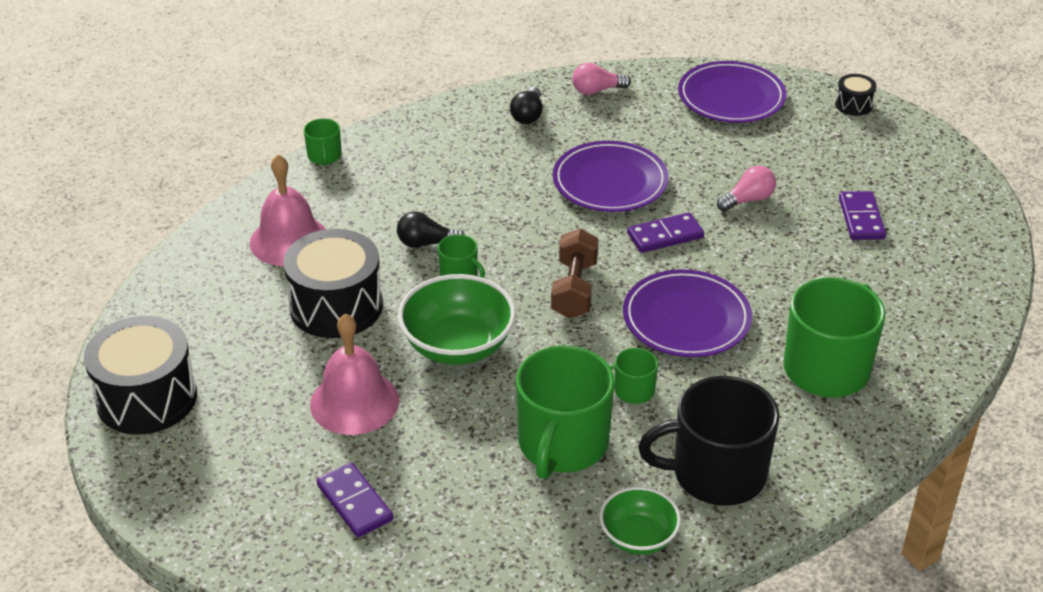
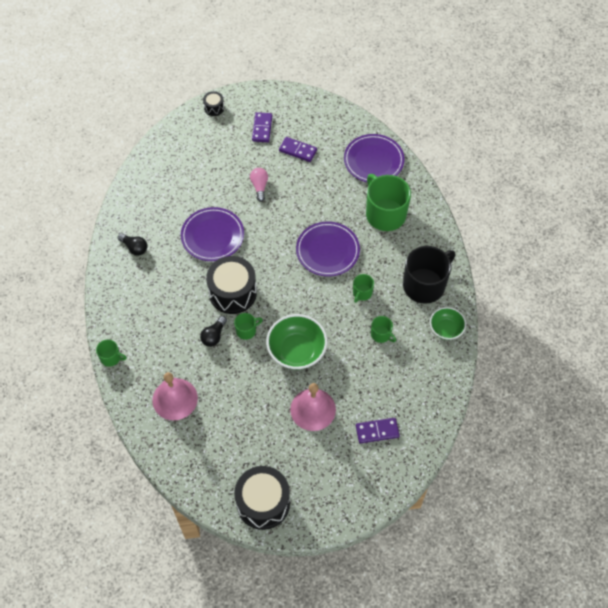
camera: 65 degrees left, 20 degrees up
(336, 306) = (240, 394): black drum -> black drum (233, 293)
(562, 445) = (381, 334): green mug -> green mug, size x0.46
(574, 289) = (283, 286): brown dumbbell -> none
(597, 90) = (133, 207): pink light bulb -> none
(665, 235) = (266, 232): purple domino -> purple domino (262, 128)
(716, 474) = (425, 285): black mug -> black mug turned 150 degrees counterclockwise
(731, 97) = (176, 153): purple plate -> purple plate (373, 161)

